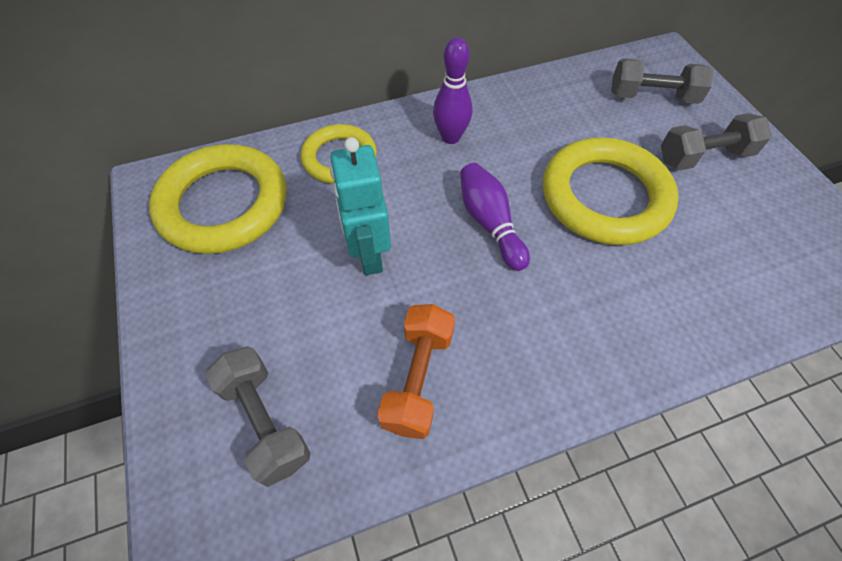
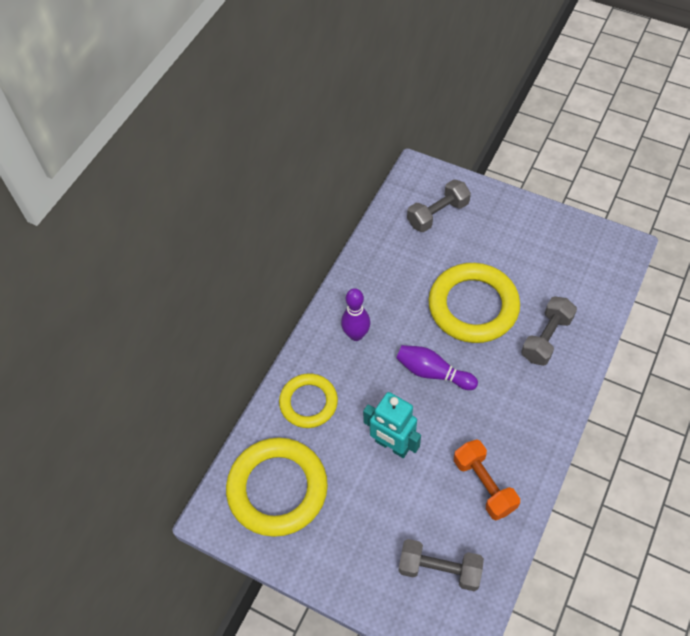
camera: 40 degrees left, 0 degrees up
(704, 157) = (498, 238): grey dumbbell -> grey dumbbell (546, 338)

